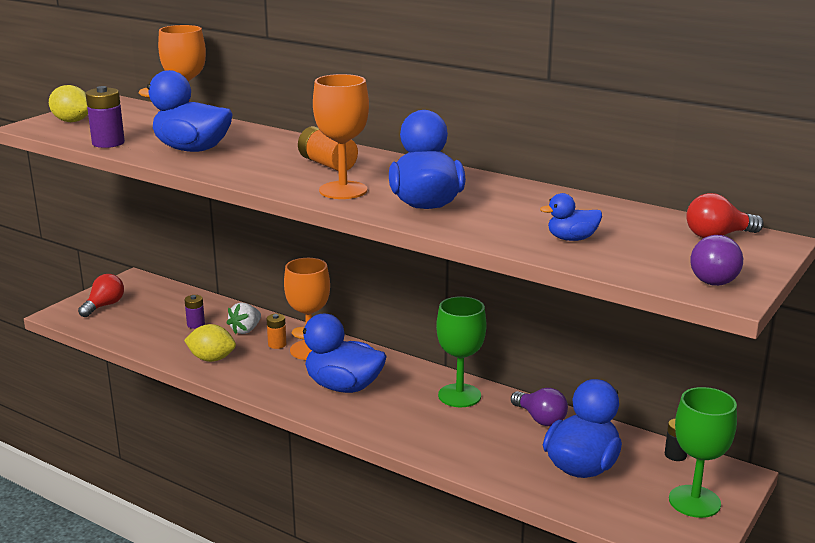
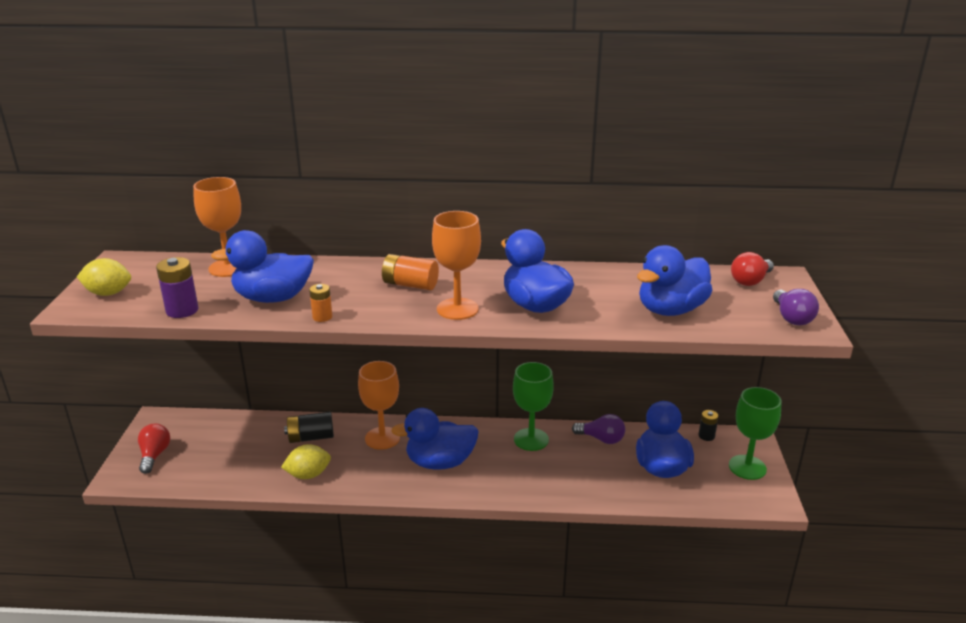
camera: 30 degrees left, 5 degrees up
(196, 324) = (261, 446): purple battery -> none
(245, 330) = (311, 437): white strawberry -> black battery
(277, 344) = (350, 442): orange battery -> orange battery (322, 317)
(571, 239) = (671, 310): blue duck -> blue duck, size x1.99

